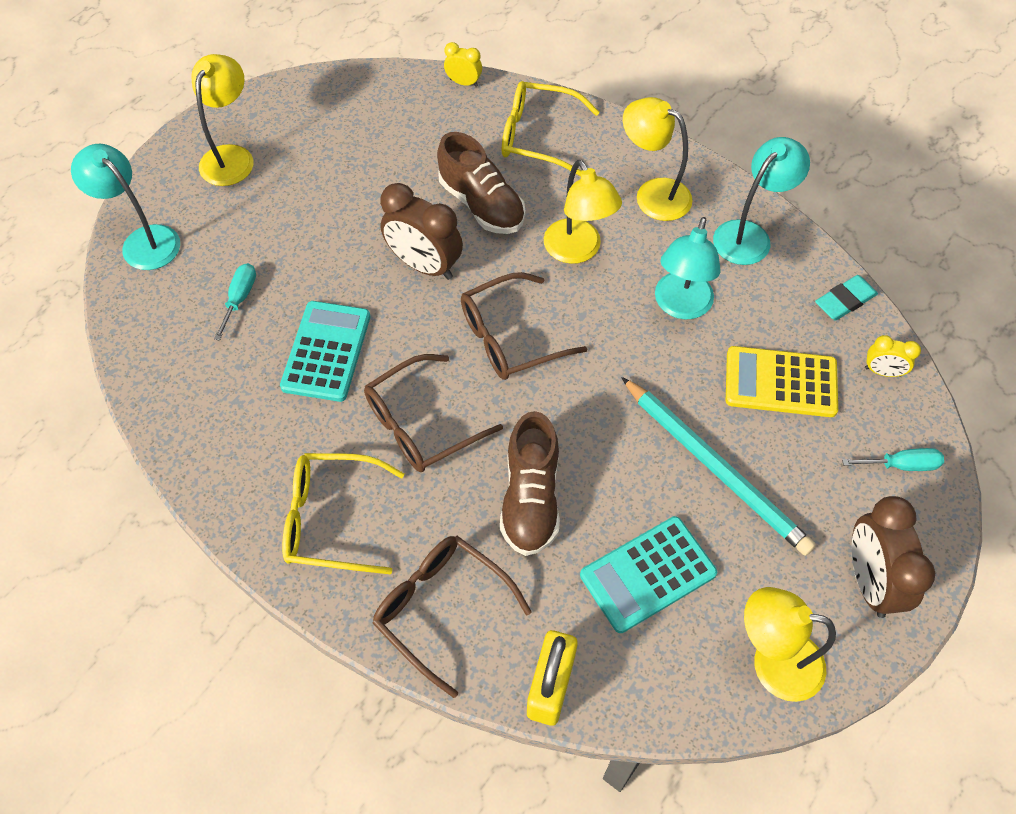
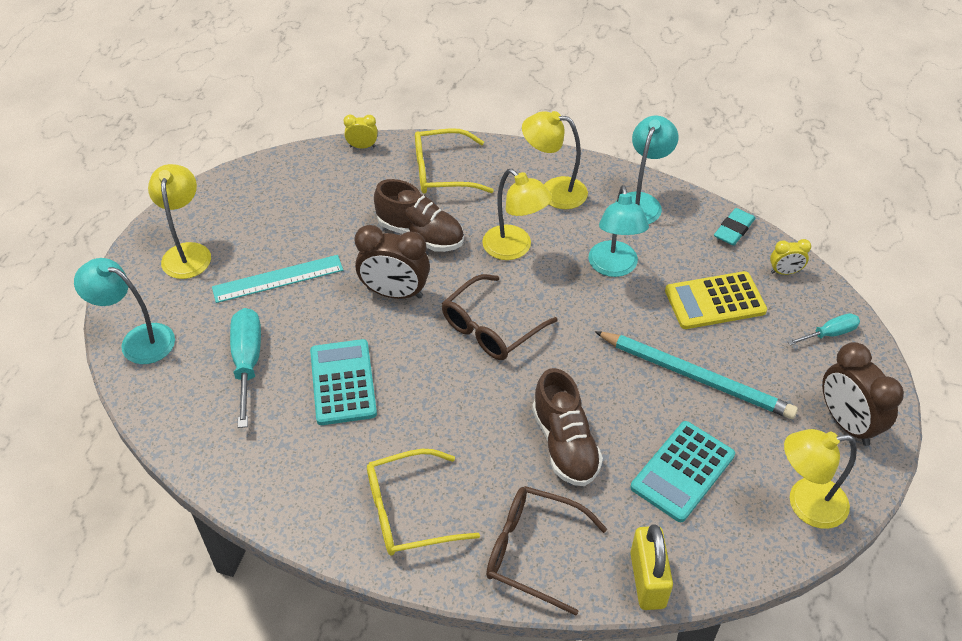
camera: 20 degrees left, 10 degrees down
(240, 298) = (247, 362): turquoise screwdriver -> turquoise screwdriver, size x1.71
(310, 212) = (278, 278): none -> turquoise ruler
(421, 424) = (449, 415): brown glasses -> none

